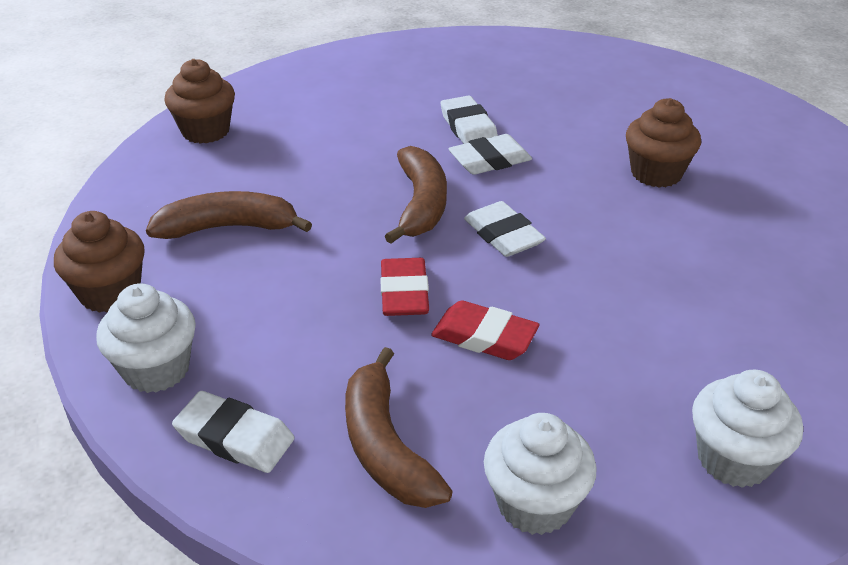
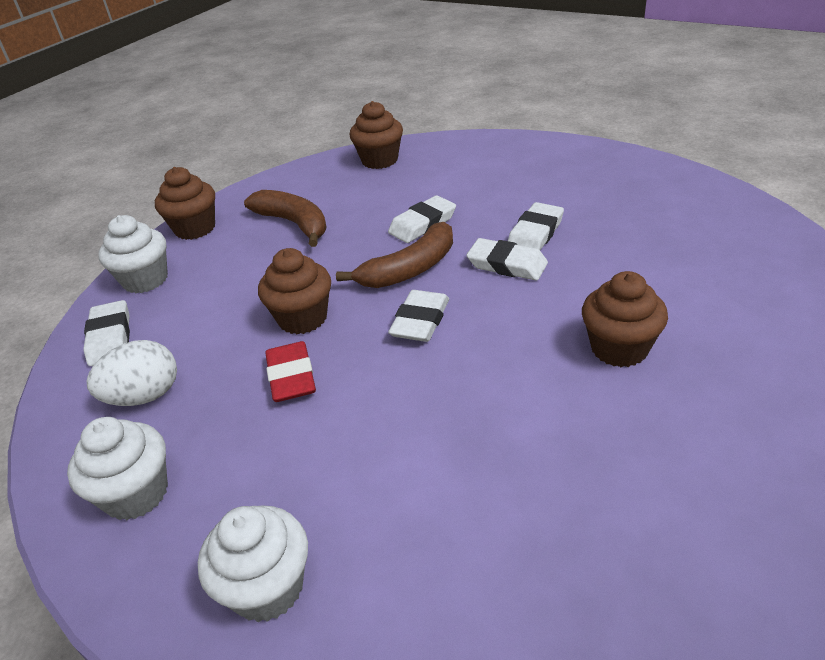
camera: 55 degrees right, 0 degrees up
(362, 165) = (422, 224): none -> white eraser
(385, 446) = (144, 396): brown banana -> white egg
(404, 293) = (302, 318): red eraser -> brown cupcake

